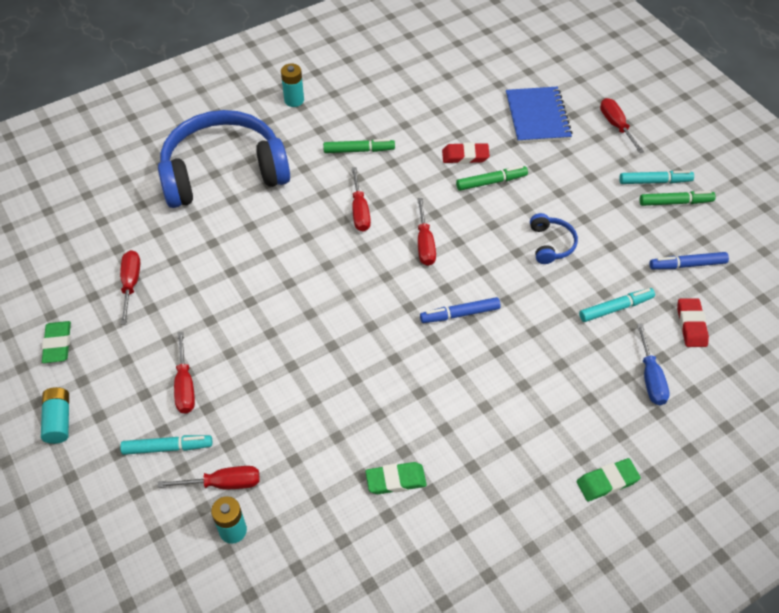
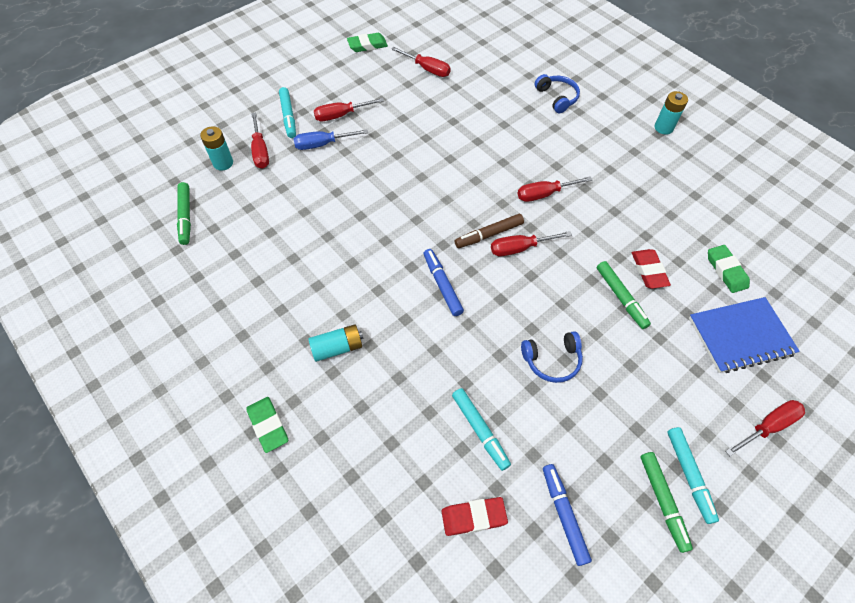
camera: 80 degrees right, 5 degrees up
(58, 420) = (306, 60): turquoise battery -> turquoise battery (337, 347)
(131, 284) = (427, 69): red screwdriver -> red screwdriver turned 45 degrees clockwise
(223, 172) = (557, 97): blue headphones -> blue headphones, size x0.40
(358, 150) = (620, 183): green marker -> green marker (186, 216)
(396, 480) = (265, 255): green eraser -> green eraser (726, 271)
(403, 265) = (489, 234): none -> brown marker
(650, 377) = (394, 468): blue screwdriver -> blue screwdriver (323, 144)

